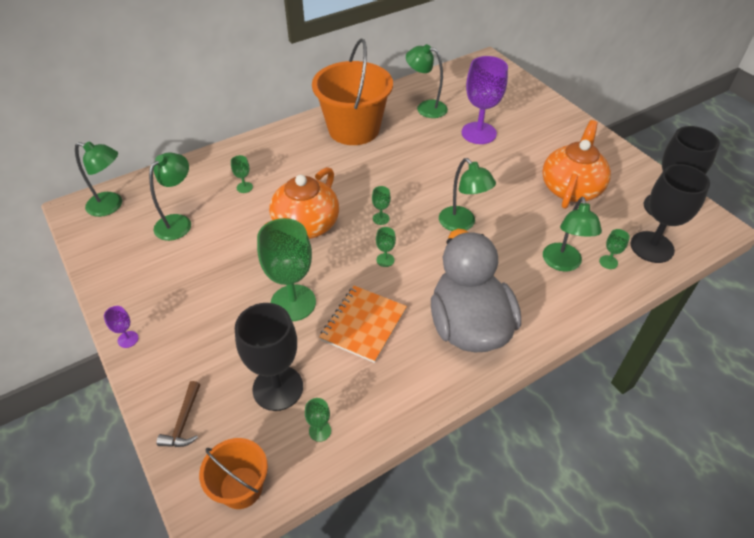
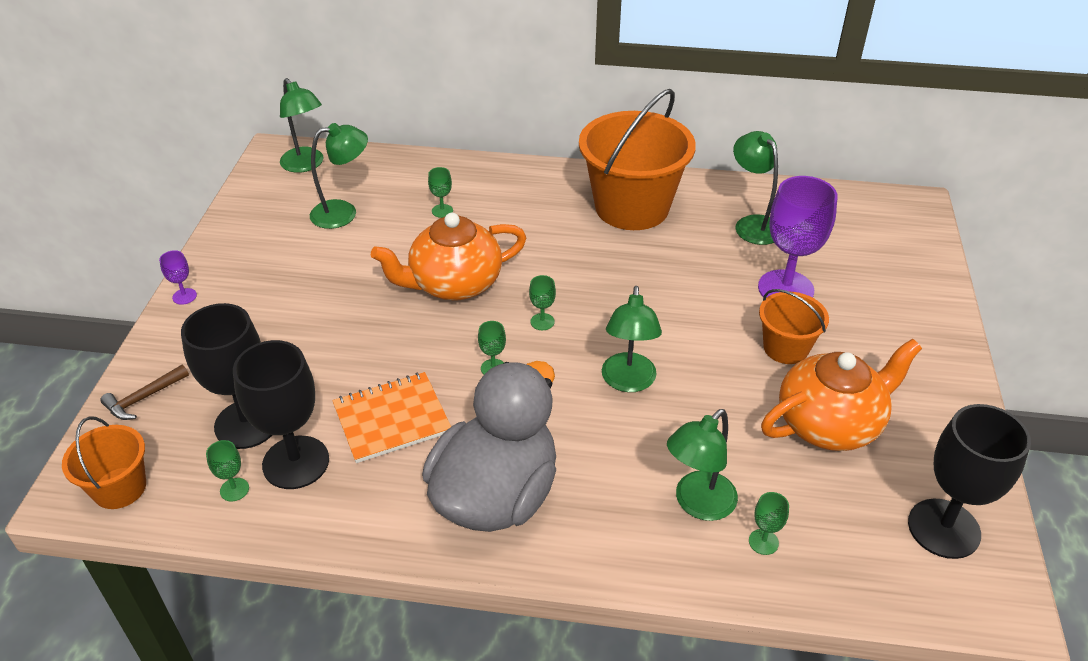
camera: 40 degrees right, 5 degrees down
(293, 303) = (353, 353): green goblet -> none
(512, 163) = (785, 348): none -> orange bucket
(652, 247) = (854, 565): black goblet -> black goblet (296, 462)

